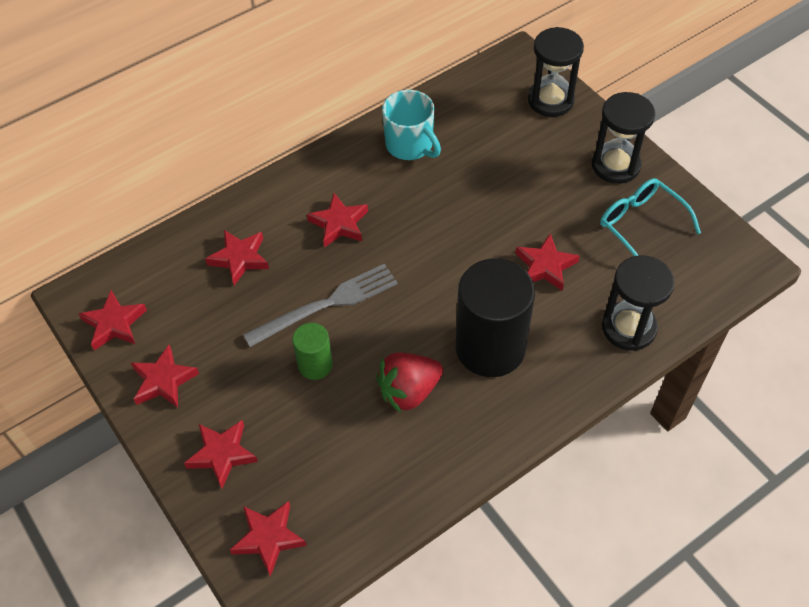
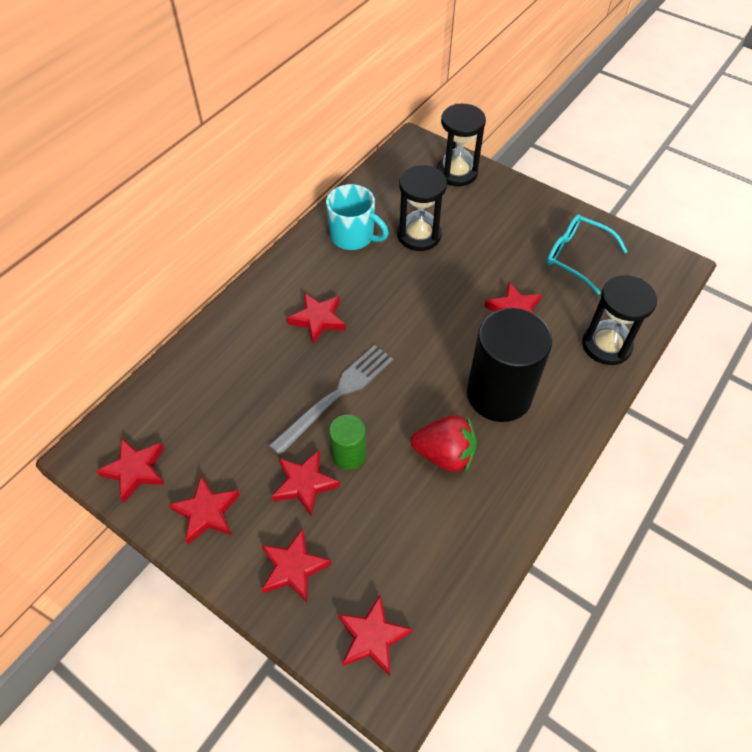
camera: 20 degrees left, 0 degrees up
(239, 258) = (237, 375): red star -> red star (304, 484)
(409, 391) = (445, 454): red strawberry -> red strawberry turned 120 degrees counterclockwise
(615, 165) = (533, 213): black hourglass -> black hourglass (419, 235)

